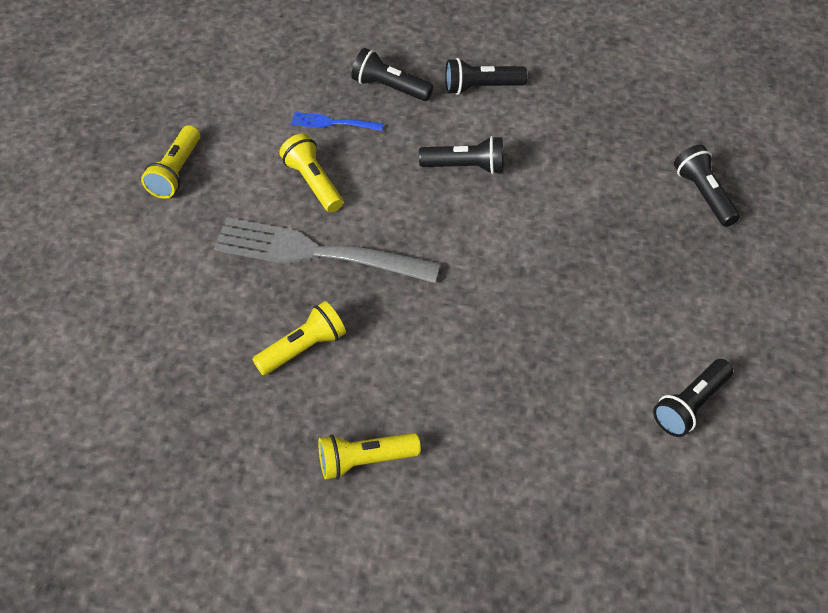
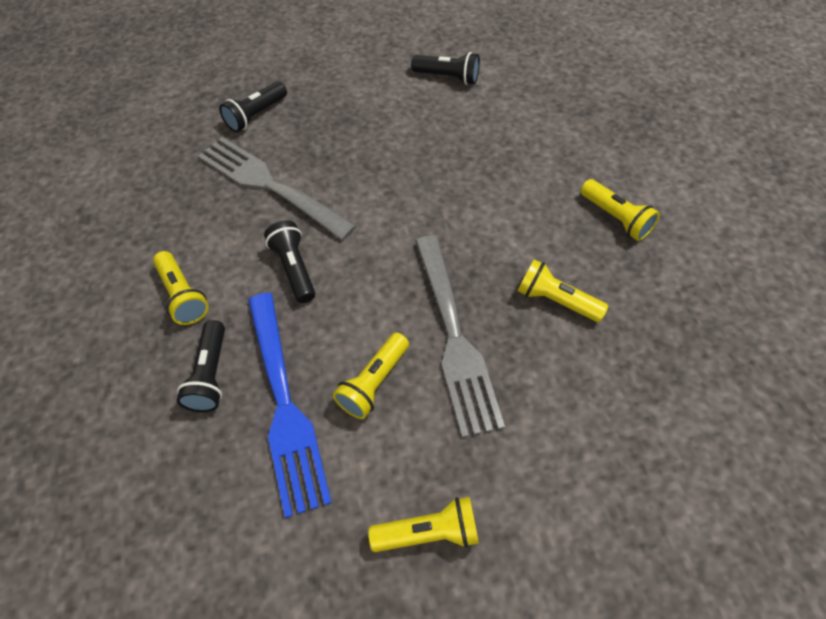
camera: 115 degrees left, 5 degrees up
(334, 123) = (284, 403): blue fork -> blue fork, size x2.28
(481, 87) = (183, 295): black flashlight -> yellow flashlight
(584, 178) = (271, 186): none -> grey fork

